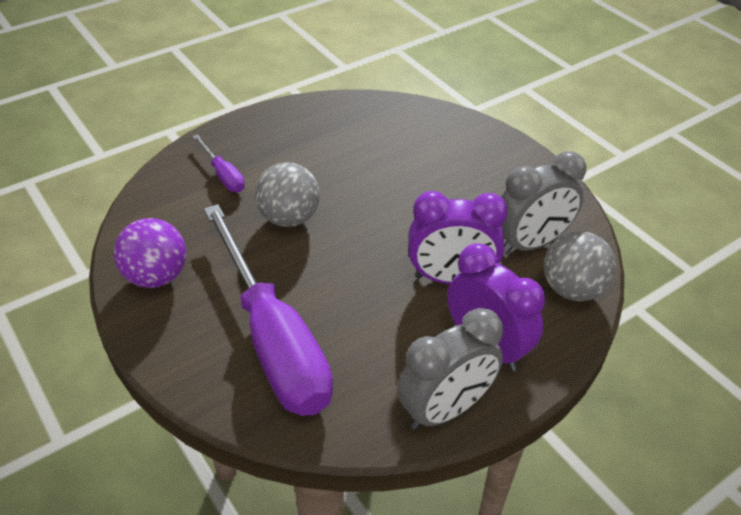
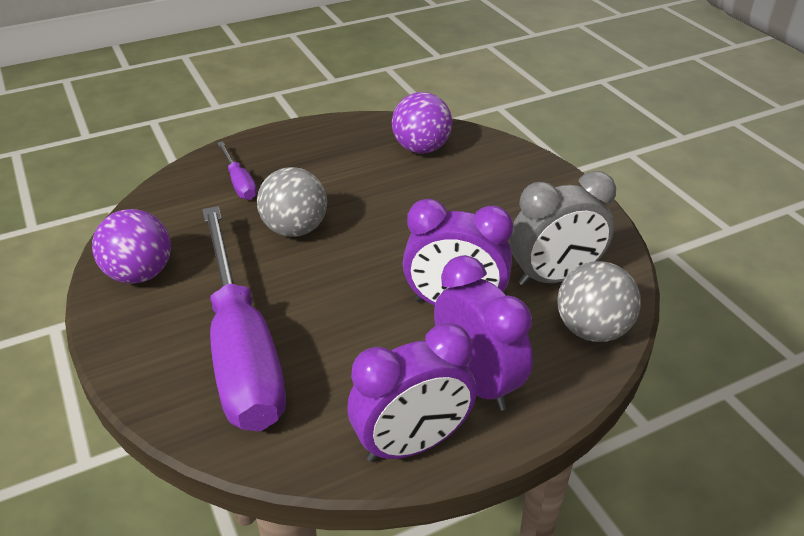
camera: 10 degrees right, 5 degrees down
(384, 126) = (421, 148): none -> purple ball
(445, 409) = (412, 444): grey clock -> purple clock

